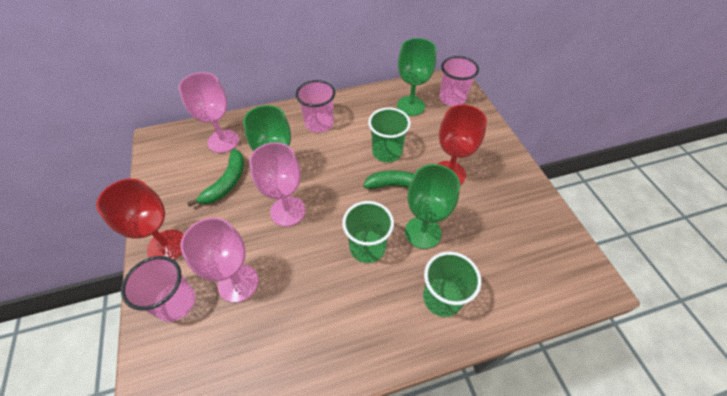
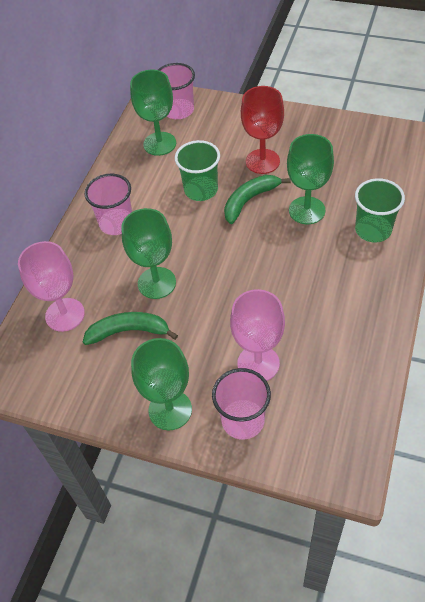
camera: 50 degrees left, 0 degrees up
(167, 246) = (170, 410): red goblet -> green goblet
(227, 182) = (128, 331): green banana -> green banana turned 60 degrees counterclockwise
(288, 211) = (207, 295): pink goblet -> none
(367, 247) = (292, 254): green cup -> none

